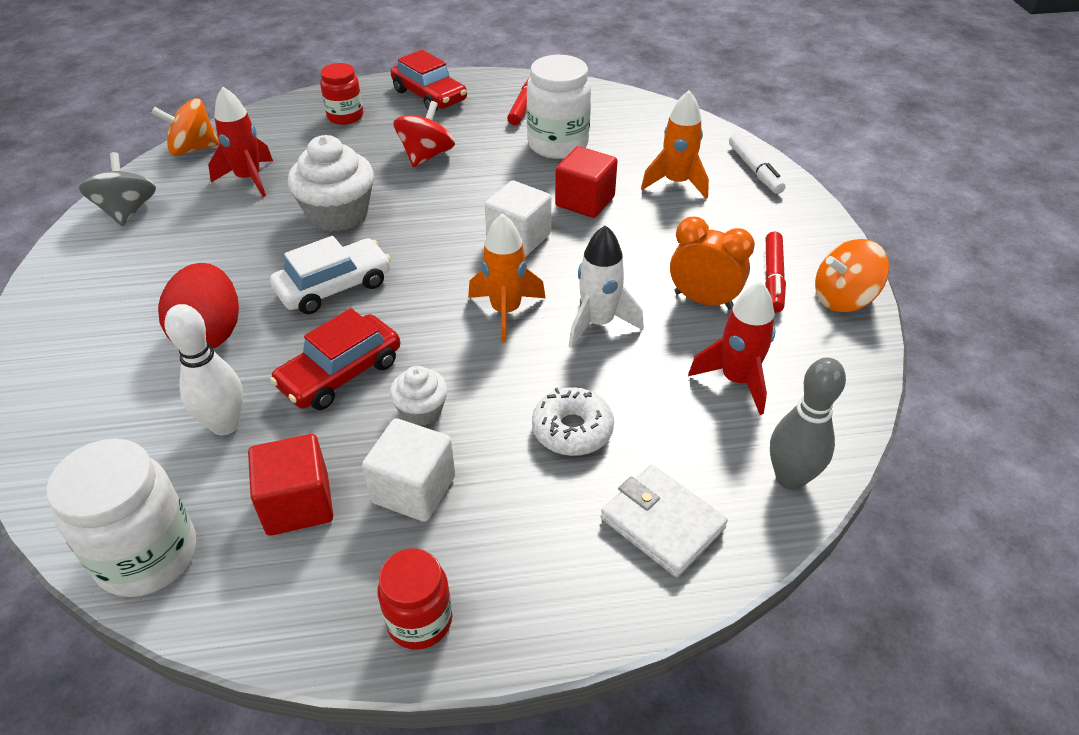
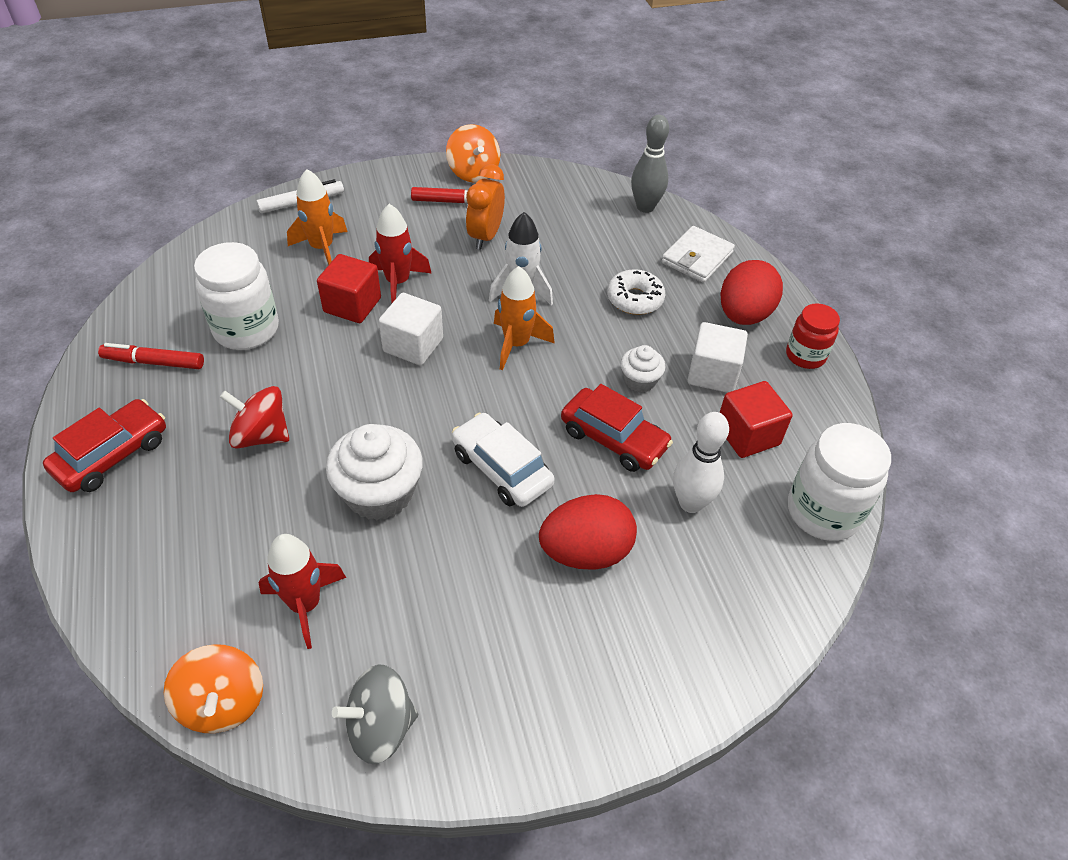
camera: 100 degrees left, 5 degrees up
(345, 116) = (154, 536): red jar -> none
(523, 557) = (744, 315): none -> red egg
(736, 380) = (567, 224): red rocket -> red rocket (398, 283)

